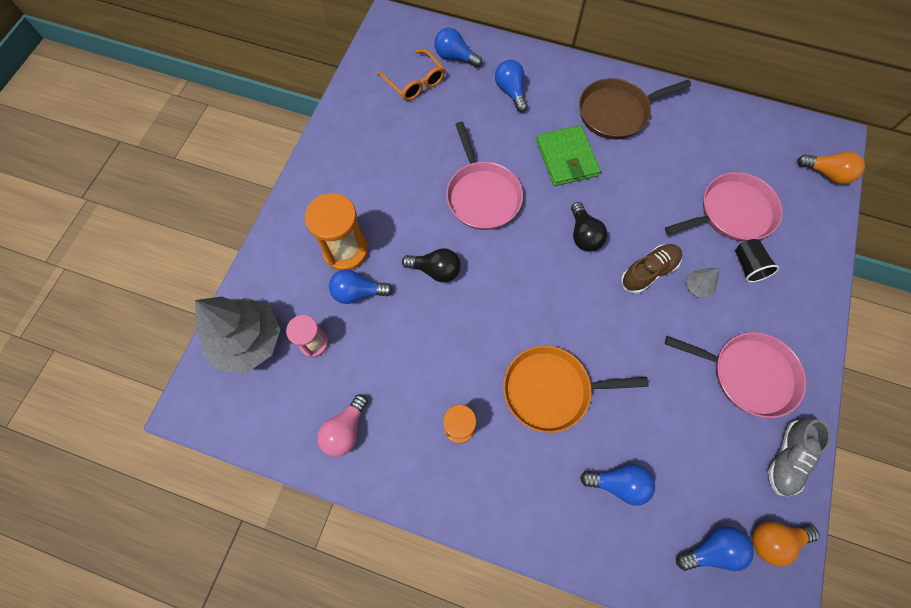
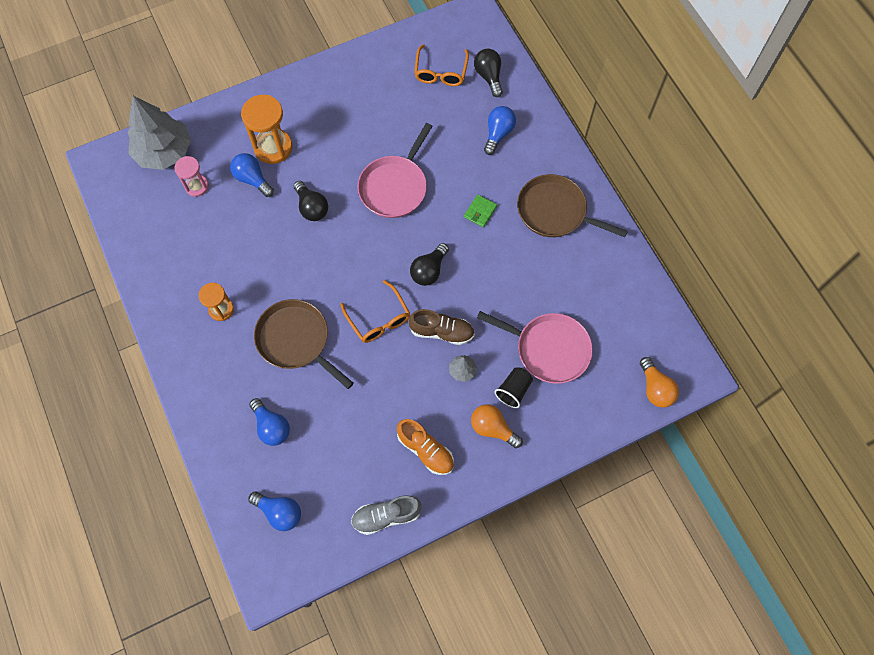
camera: 45 degrees right, 0 degrees up
(345, 430) = (161, 251): pink light bulb -> none
(455, 57) = (489, 76): blue light bulb -> black light bulb
(551, 390) = (296, 340): orange pan -> brown pan
(566, 158) = (480, 212): green wallet -> green wallet, size x0.51
(592, 308) = (378, 318): none -> orange glasses
(748, 374) = (425, 450): pink pan -> orange shoe
(773, 539) = (321, 545): orange light bulb -> orange light bulb (493, 428)

